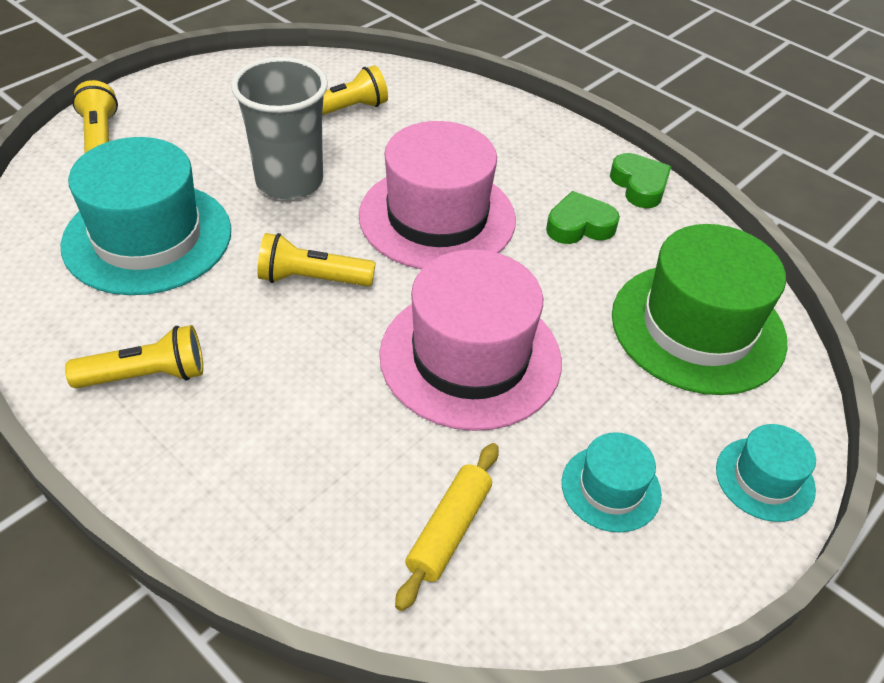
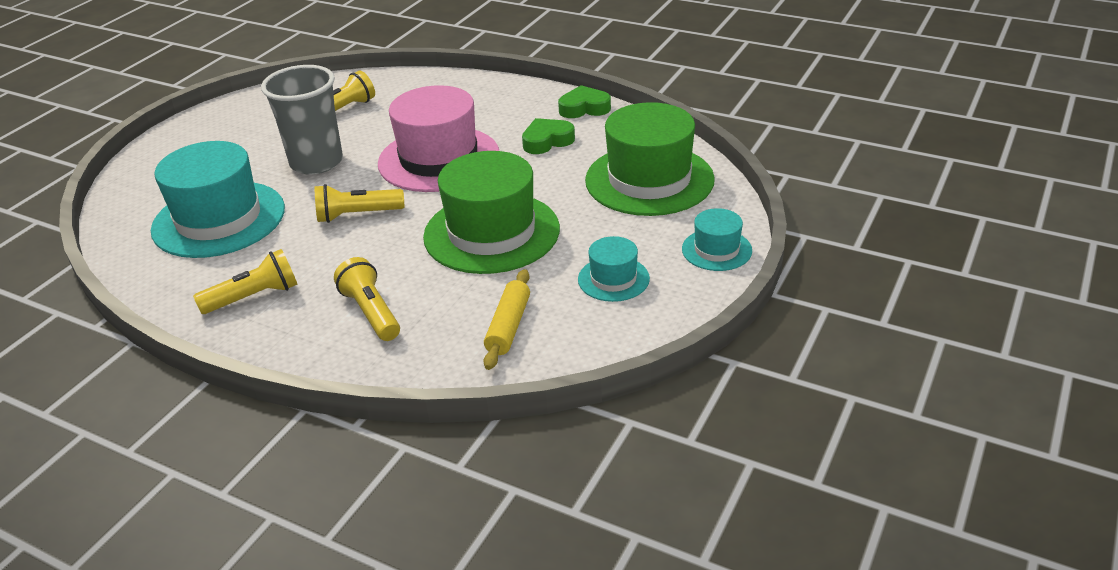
camera: 10 degrees left, 10 degrees down
(100, 138) = (152, 168): yellow flashlight -> yellow flashlight (371, 312)
(470, 357) = (491, 232): pink hat -> green hat
(639, 186) = (584, 108): green heart -> green heart turned 60 degrees counterclockwise

